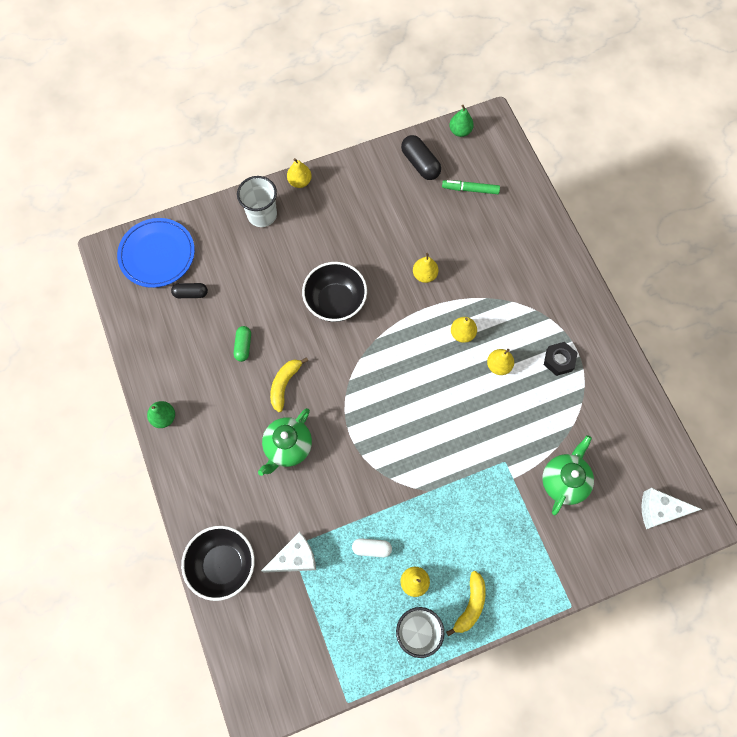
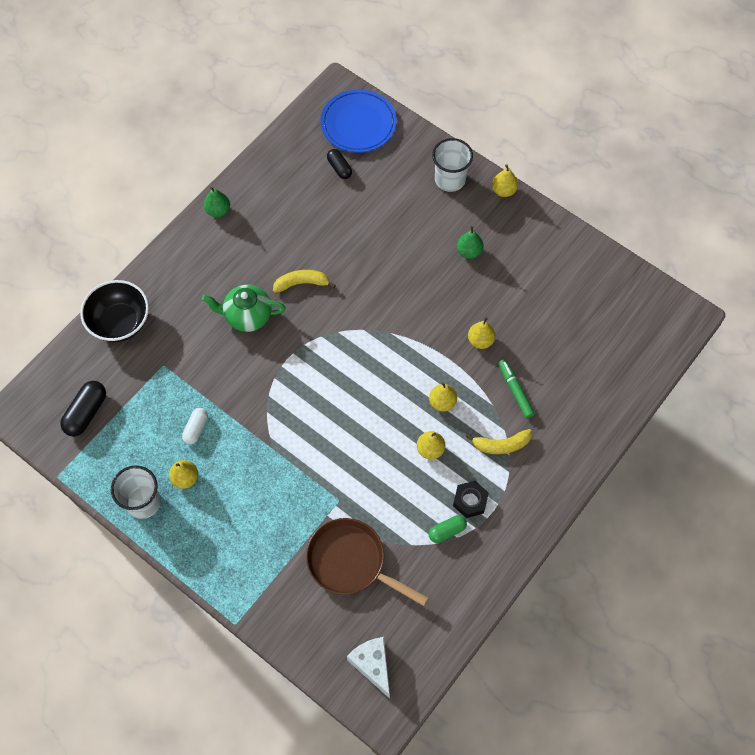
camera: 60 degrees right, 5 degrees down
(243, 346) = (317, 233): green capsule -> green capsule (447, 531)
(295, 558) = (155, 373): white cheese -> none
(335, 301) = (405, 281): black bowl -> none
(371, 548) = (196, 429): white capsule -> white capsule turned 45 degrees clockwise
(420, 163) = (594, 278): black capsule -> black capsule (86, 413)
(460, 131) = (655, 294): green pear -> green pear (469, 251)
(470, 189) = (598, 335): green marker -> green marker (515, 390)
(470, 605) = (190, 535): yellow banana -> yellow banana (501, 445)
(564, 481) = (351, 562): green teapot -> brown pan

